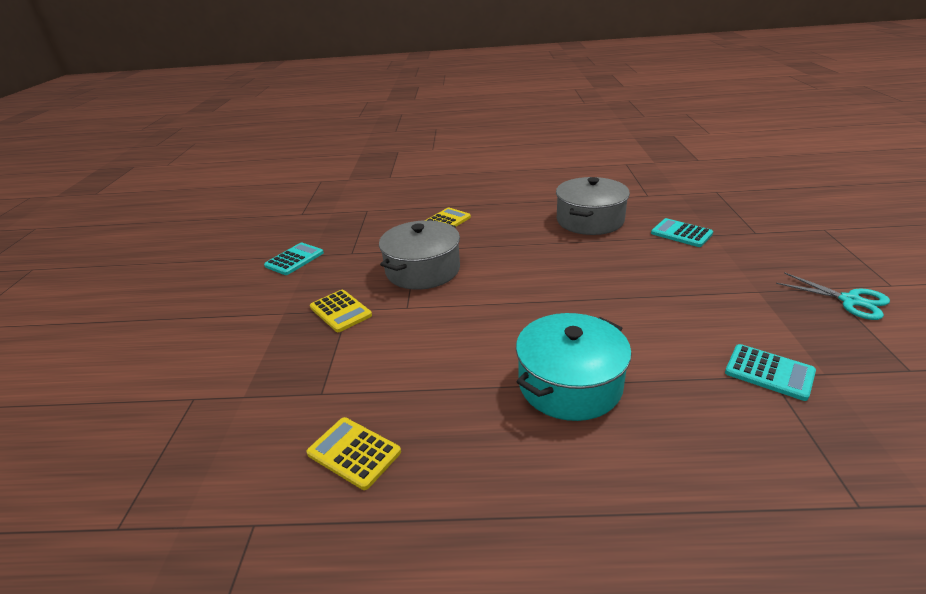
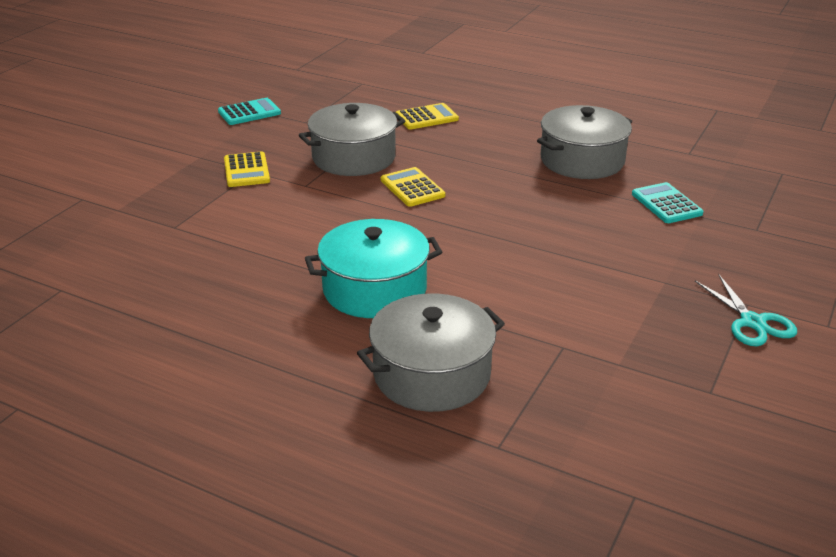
camera: 25 degrees right, 0 degrees up
(354, 453) = (161, 273): yellow calculator -> yellow calculator (412, 188)
(715, 452) = (431, 374): none -> grey pot
(769, 372) = (566, 344): turquoise calculator -> none

